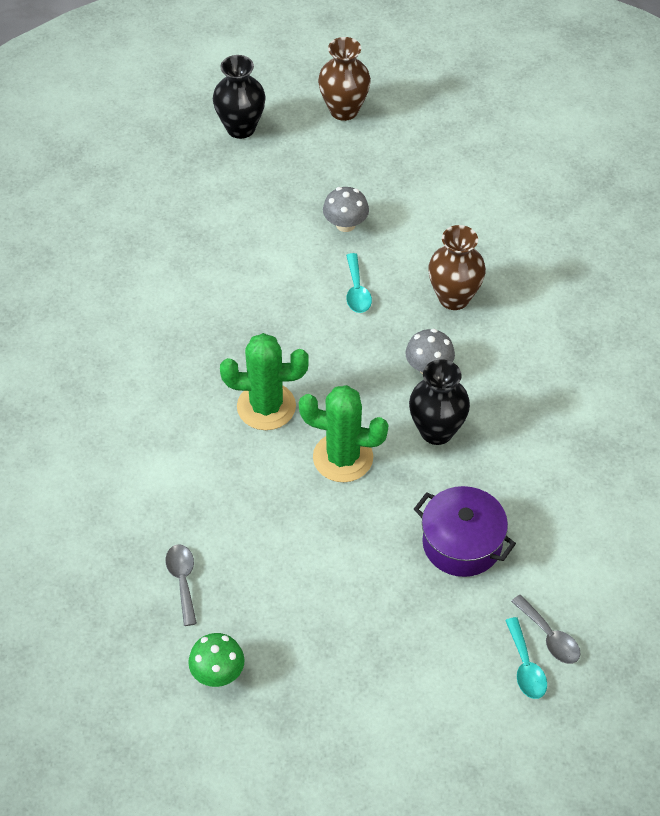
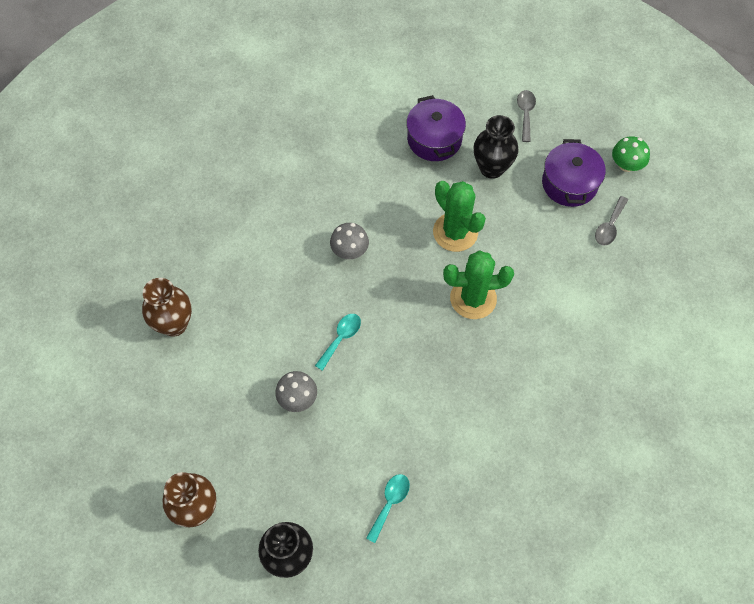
camera: 140 degrees left, 10 degrees up
(266, 406) = (473, 298): green cactus -> green cactus turned 45 degrees counterclockwise
(266, 600) = (569, 183): none -> purple pot
(436, 431) = (385, 209): black vase -> black vase (491, 168)
(454, 298) = (285, 286): brown vase -> brown vase (174, 324)
(525, 667) = (462, 63): turquoise spoon -> turquoise spoon (390, 503)
(549, 637) = (436, 67): grey spoon -> grey spoon (525, 113)

